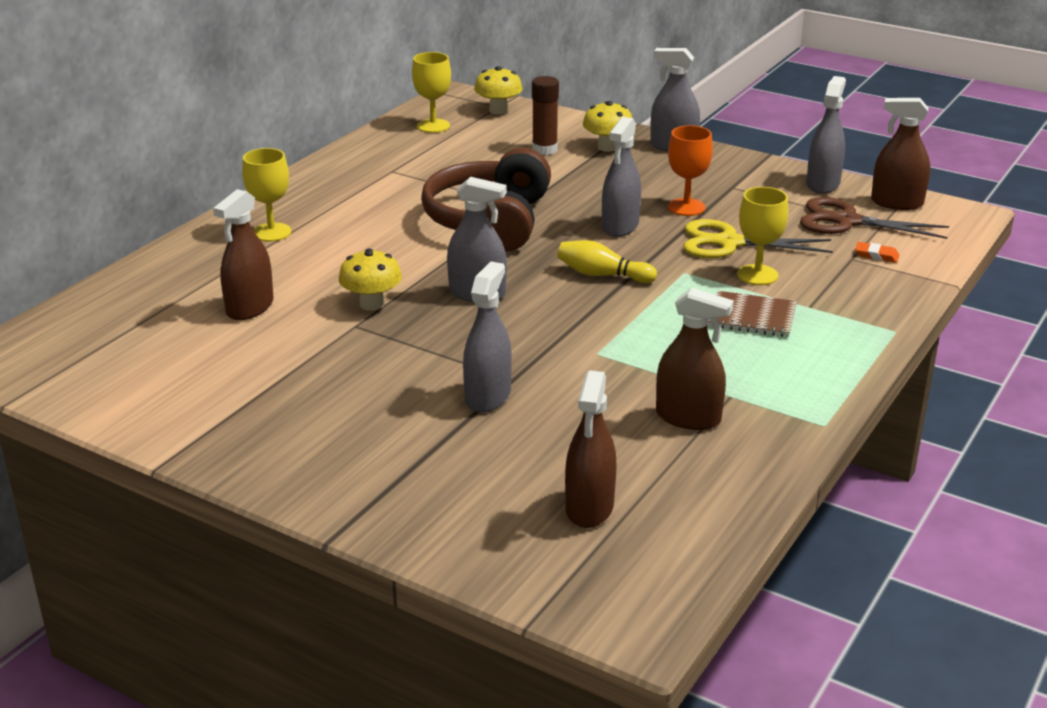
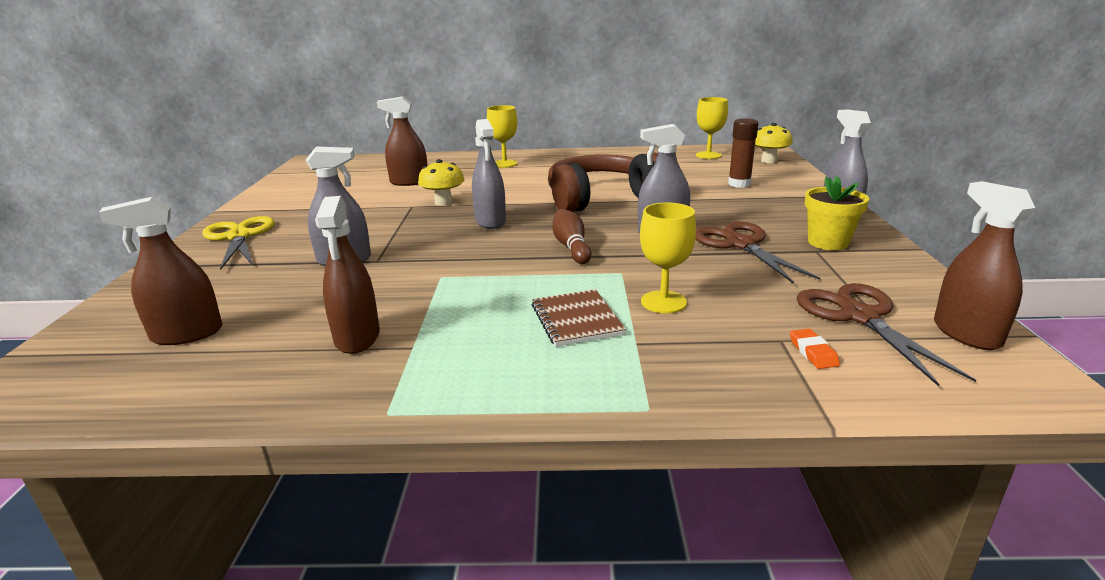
camera: 60 degrees right, 5 degrees down
(602, 275) = (571, 247): yellow bowling pin -> brown bowling pin
(607, 147) = (786, 197): yellow mushroom -> none
(686, 207) = (740, 244): orange goblet -> brown scissors
(723, 176) = (828, 242): none -> yellow flower pot
(729, 243) = (705, 275): yellow scissors -> yellow scissors (239, 236)
(823, 184) = (915, 285): grey spray bottle -> none

